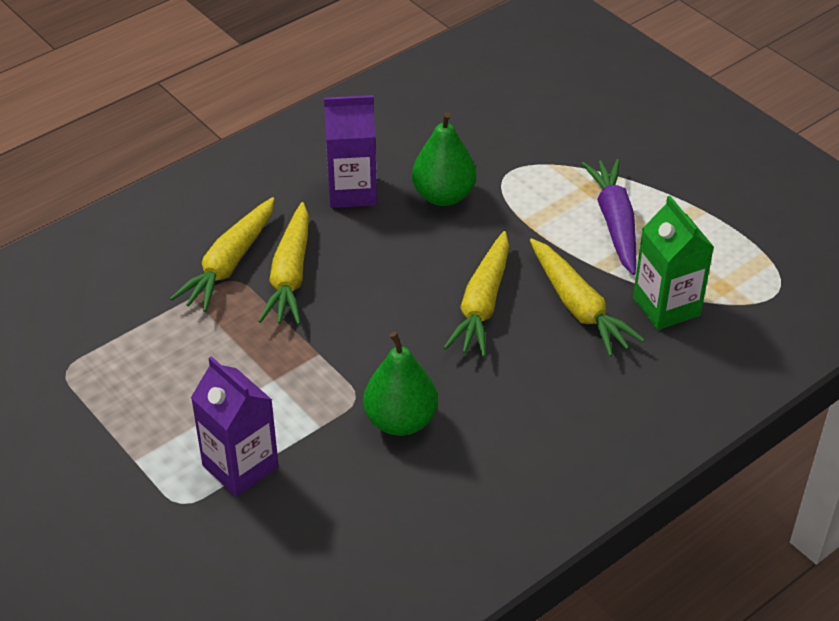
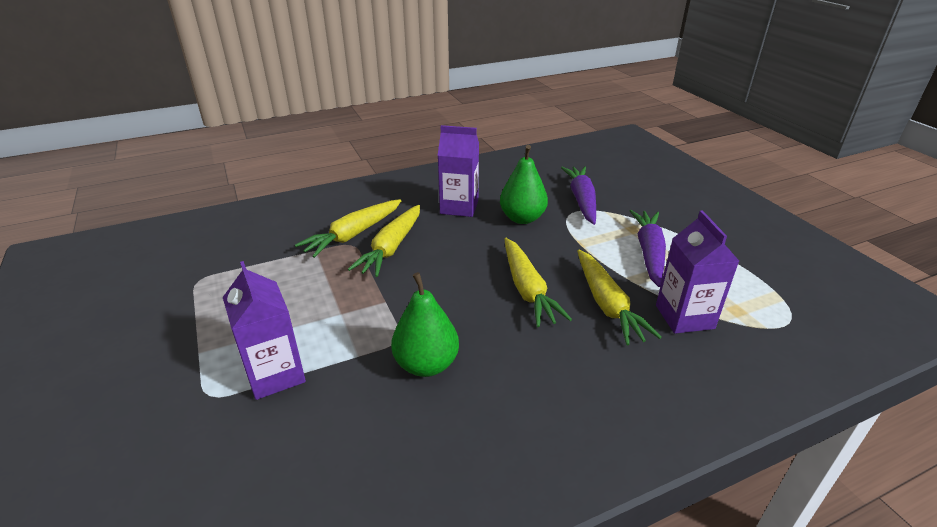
camera: 15 degrees right, 10 degrees down
(482, 304) = (527, 289): yellow carrot -> yellow carrot turned 45 degrees counterclockwise
(513, 149) = (581, 200): none -> purple carrot
(666, 306) = (684, 317): green carton -> purple carton

